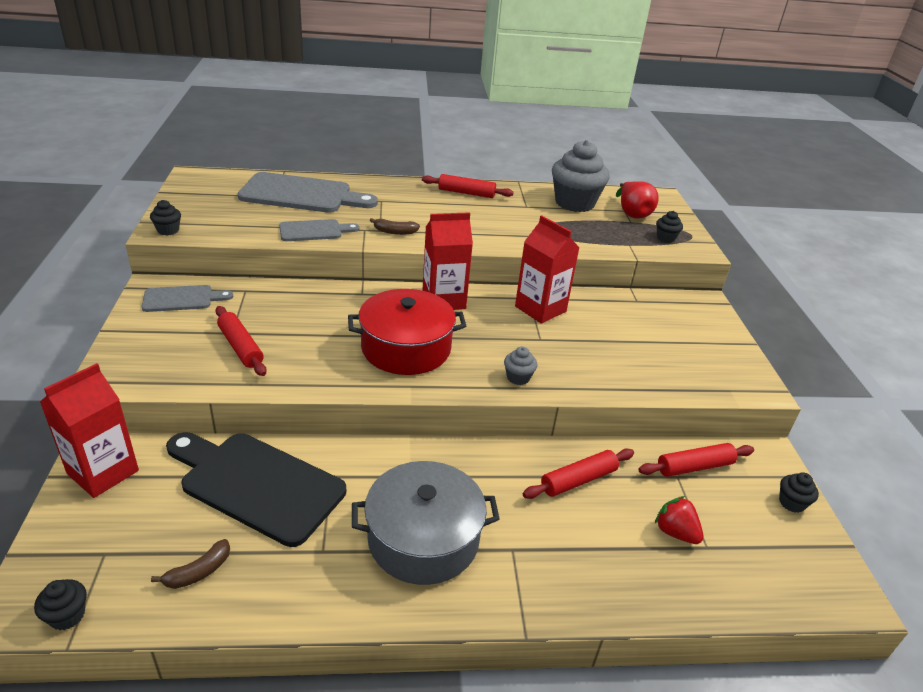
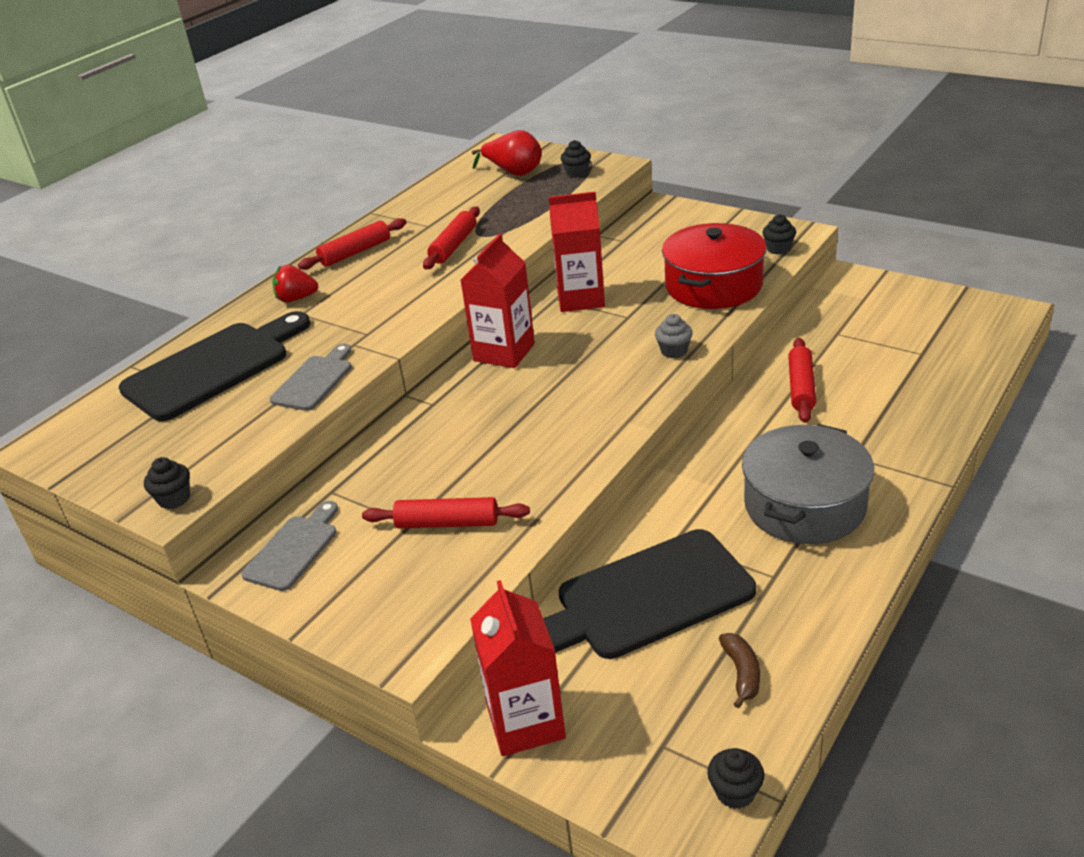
camera: 45 degrees left, 0 degrees up
(301, 194) = (213, 367): grey cutting board -> black cutting board
(394, 232) = (383, 325): brown banana -> none
(406, 348) = (563, 404): red pot -> red pot (713, 285)
(574, 203) = (456, 196): grey cupcake -> none
(675, 532) = (896, 362): red strawberry -> red strawberry (296, 299)
(694, 467) = (833, 320): red rolling pin -> red rolling pin (454, 246)
(791, 503) = (907, 292): black cupcake -> black cupcake (778, 249)

